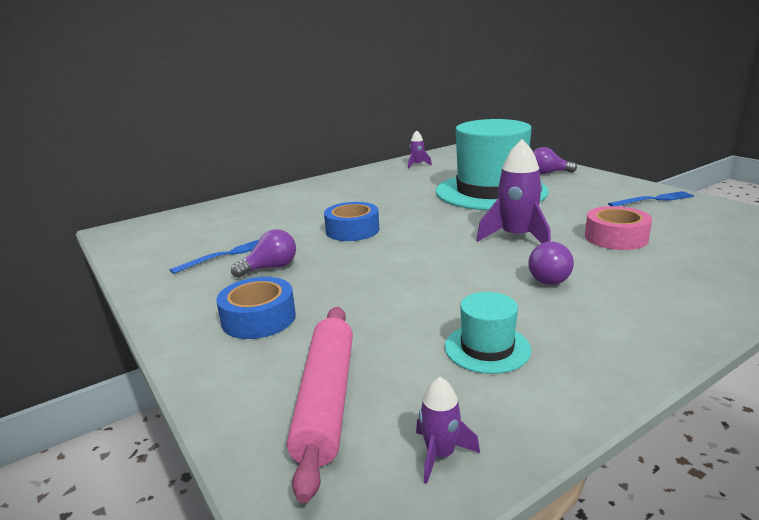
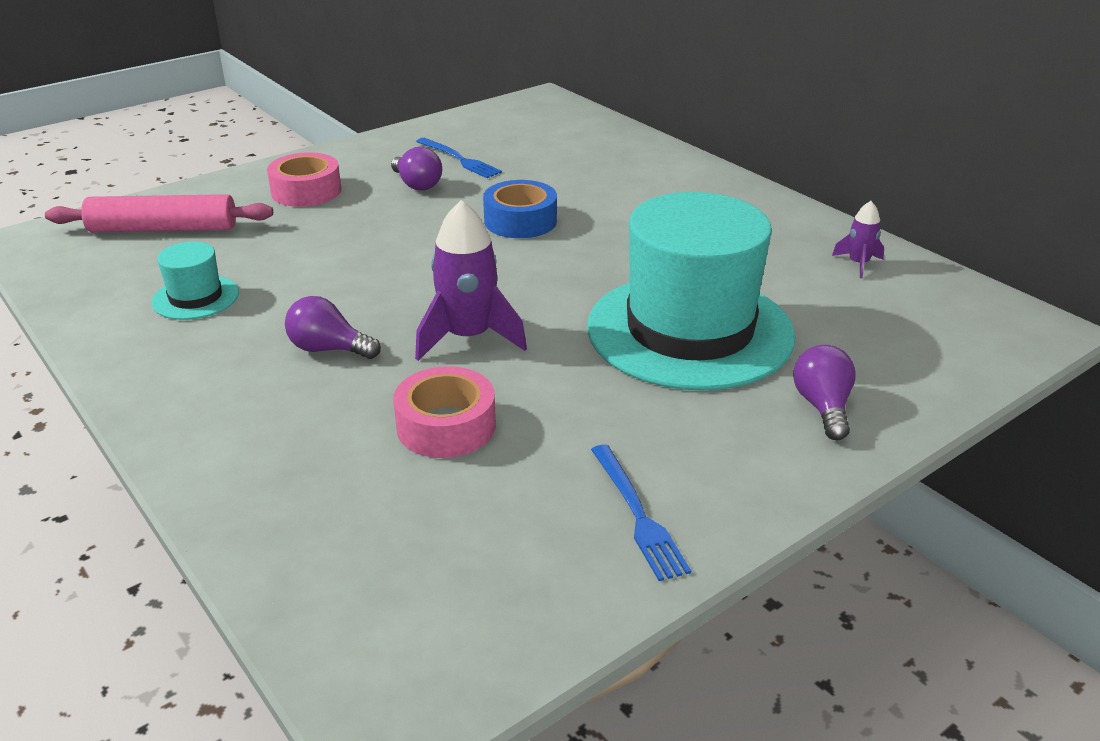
camera: 85 degrees right, 10 degrees up
(258, 318) = (306, 191): blue tape -> pink tape
(440, 454) = (73, 272): purple rocket -> none

